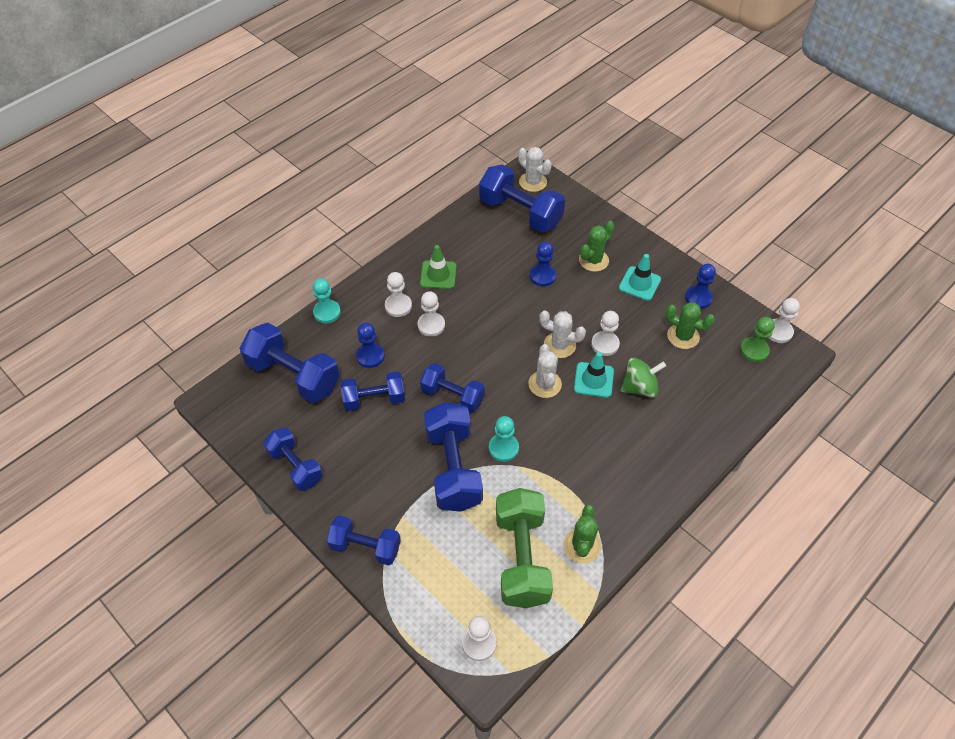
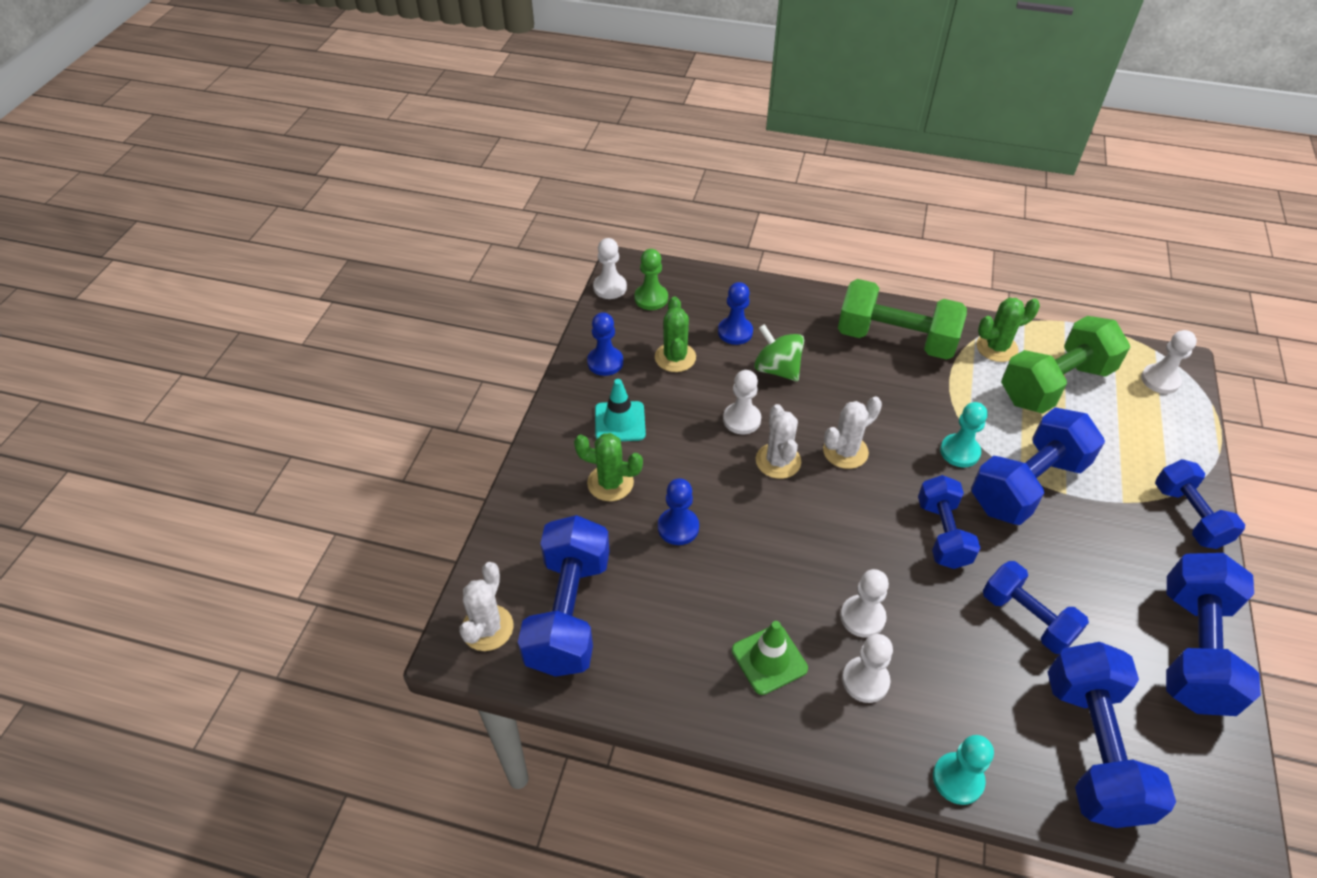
camera: 120 degrees left, 5 degrees down
(295, 466) = (1193, 649): blue dumbbell -> blue dumbbell, size x1.57
(370, 356) = (973, 664): blue pawn -> blue pawn (735, 332)
(593, 380) = (801, 410): turquoise traffic cone -> none
(628, 480) = (895, 340): none -> green dumbbell

